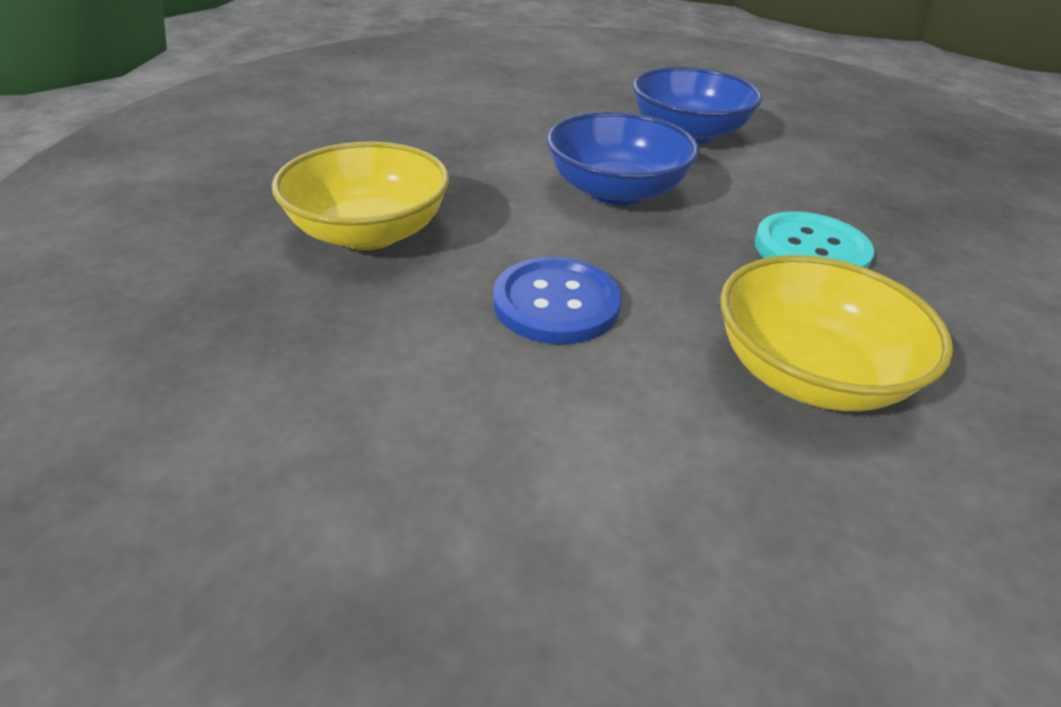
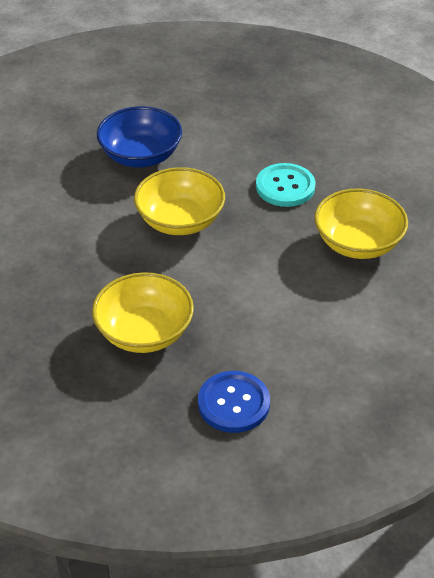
camera: 55 degrees left, 5 degrees up
(556, 303) = (260, 291): blue button -> blue button (233, 403)
(616, 191) = (180, 220): blue bowl -> yellow bowl

